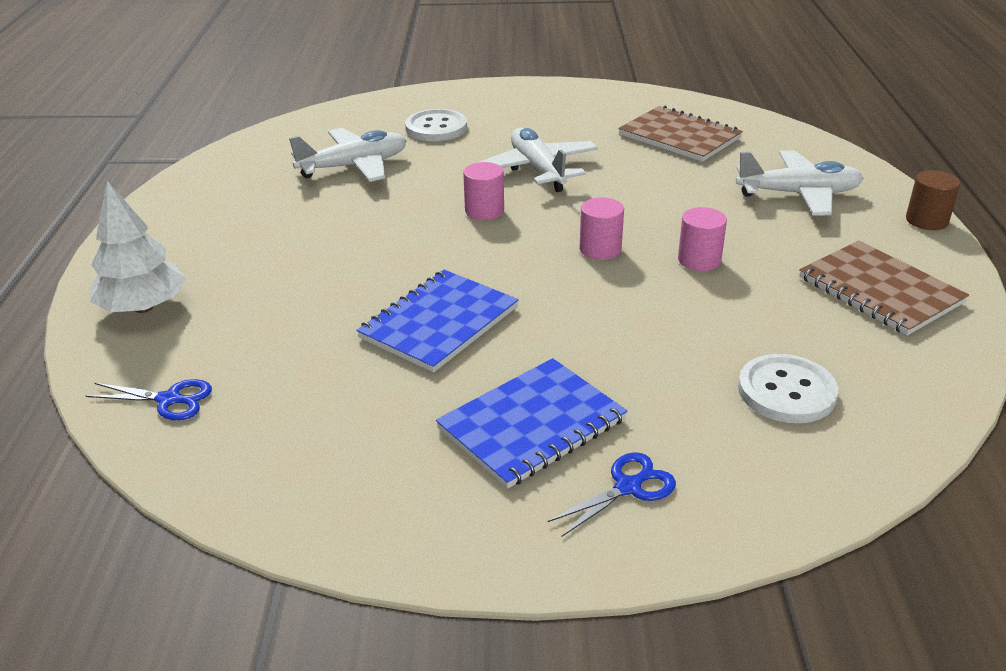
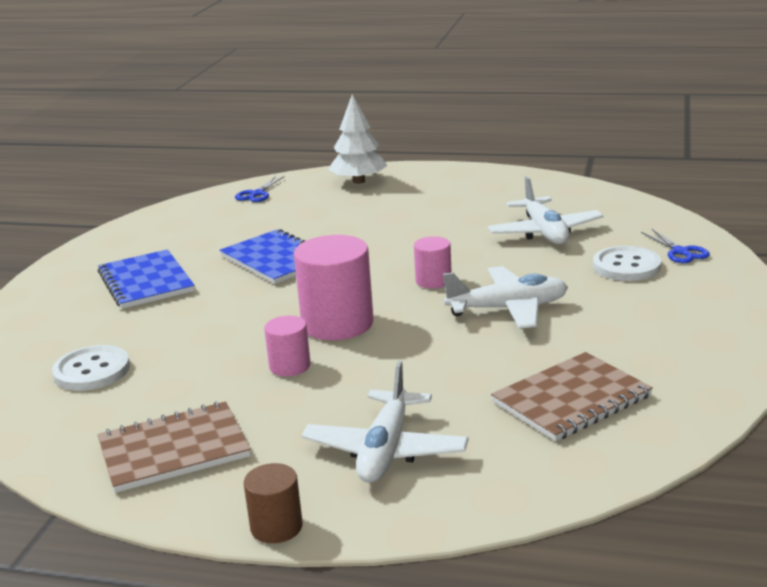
camera: 105 degrees right, 10 degrees down
(600, 249) = (337, 324): pink cylinder -> pink cylinder, size x1.87
(628, 487) = (66, 304): blue scissors -> blue scissors (680, 252)

